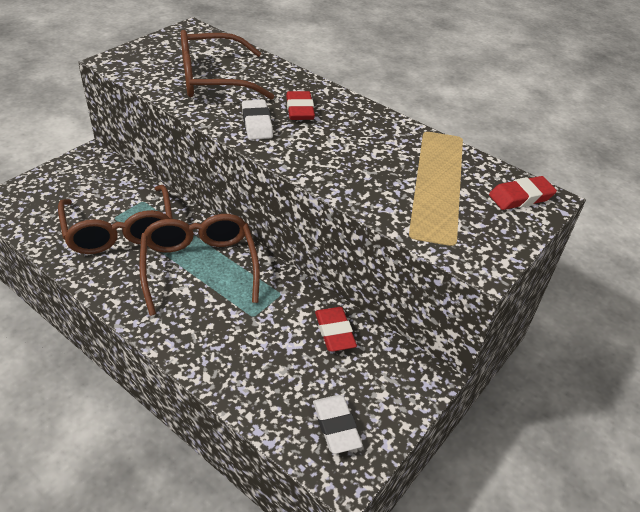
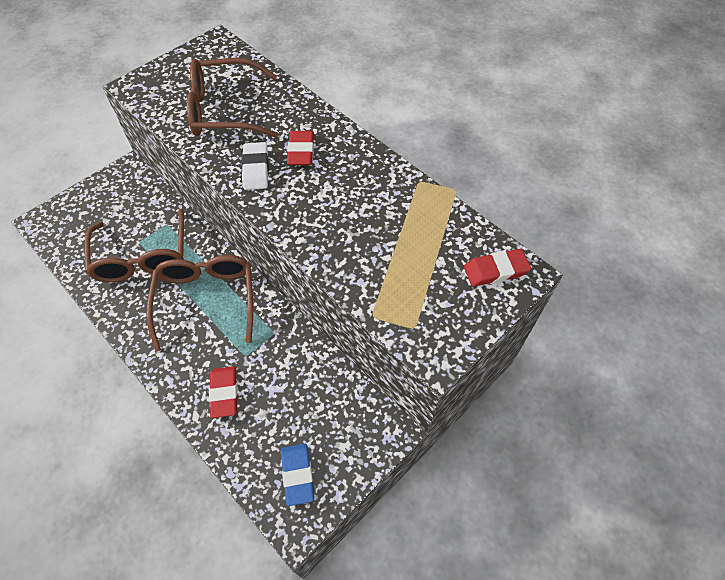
camera: 10 degrees right, 15 degrees up
(334, 332) = (314, 377): red eraser -> red eraser (224, 393)
(336, 426) = (297, 475): white eraser -> blue eraser

